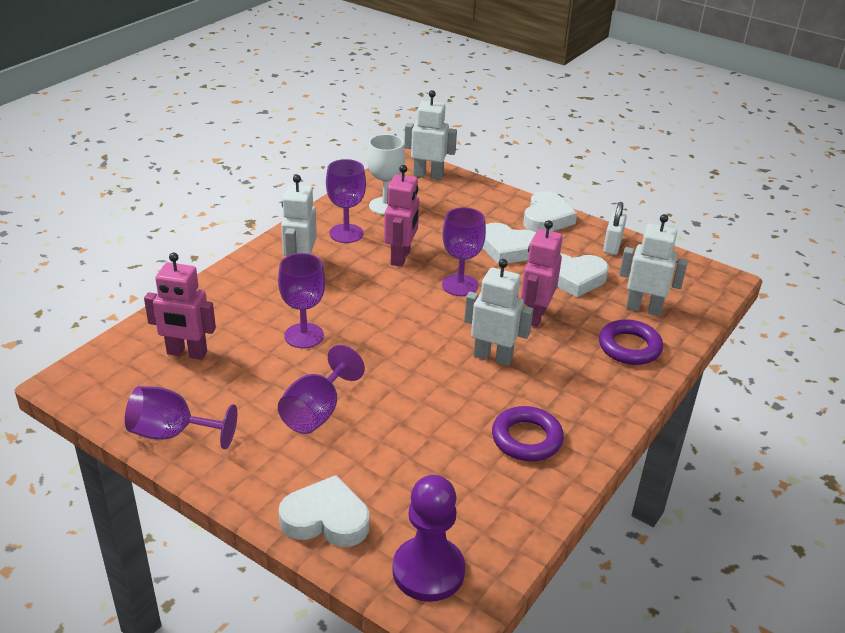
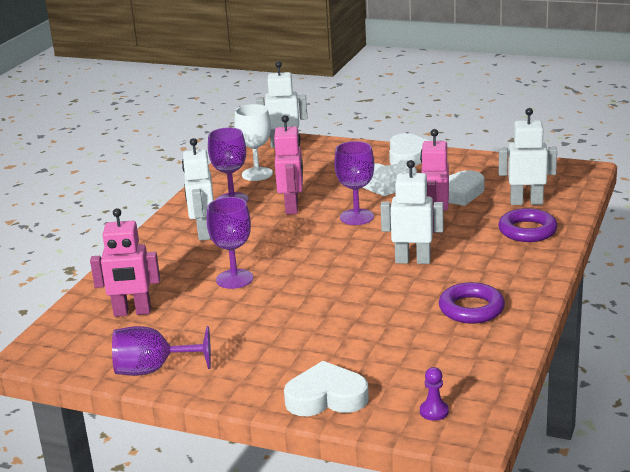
camera: 10 degrees left, 10 degrees down
(316, 412) = (276, 329): purple goblet -> none
(428, 571) = (434, 411): purple pawn -> purple pawn, size x0.44
(612, 246) = (477, 164): white padlock -> none

